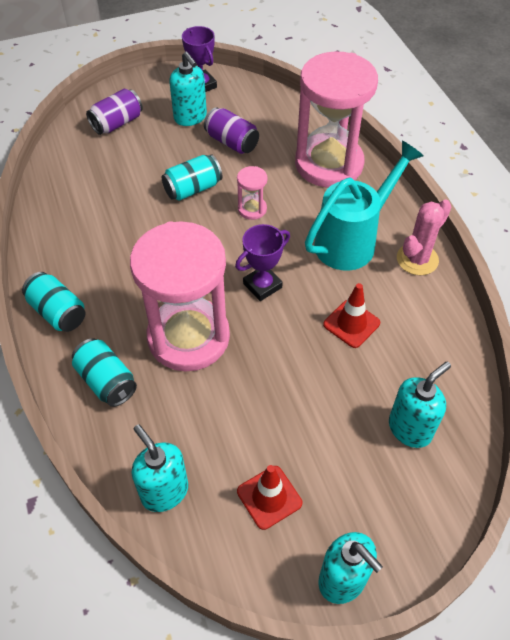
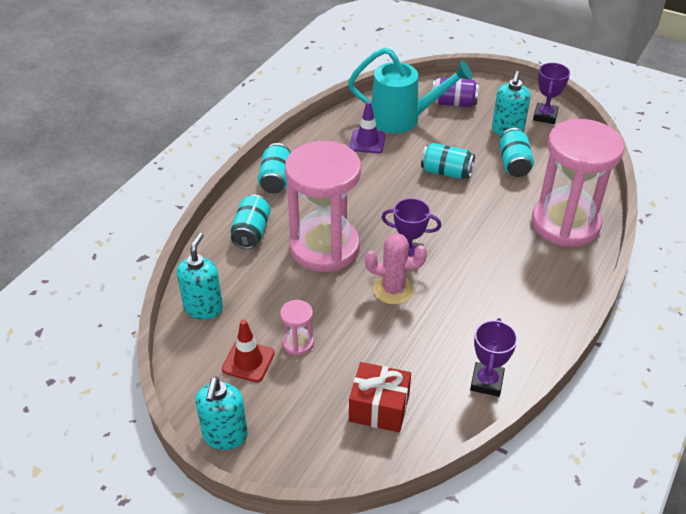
camera: 50 degrees right, 10 degrees down
(92, 211) = (367, 142): none -> purple traffic cone
(232, 142) = (514, 163): purple can -> turquoise can
(252, 209) = (467, 211): pink hourglass -> pink hourglass (298, 343)
(351, 324) = (432, 323): red traffic cone -> none
(353, 240) = (509, 280): turquoise watering can -> turquoise watering can (403, 119)
(410, 428) = (379, 408): turquoise soap dispenser -> red gift
(417, 259) = (539, 327): pink cactus -> pink cactus (393, 289)
(443, 334) = (486, 382): none -> purple trophy

